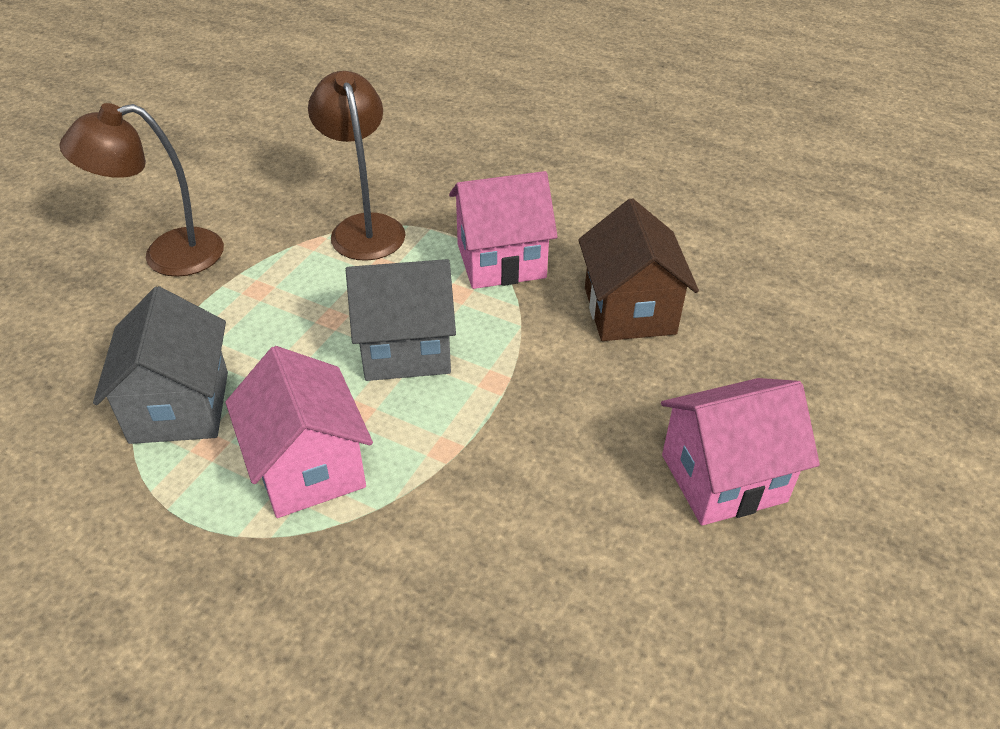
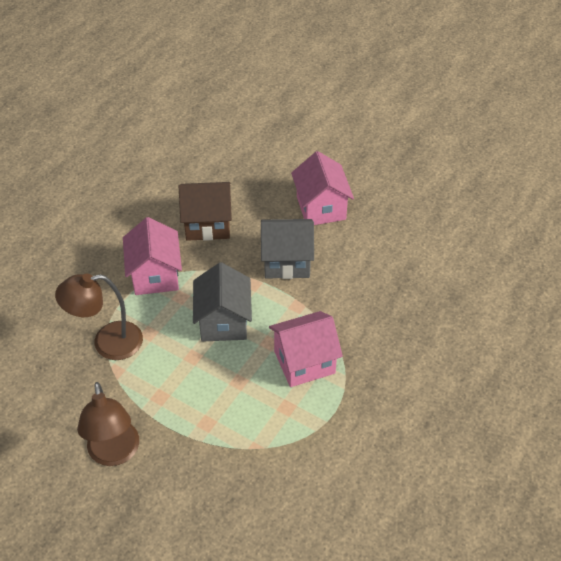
camera: 85 degrees left, 5 degrees up
(180, 407) = (256, 425): grey house -> grey house (286, 262)

